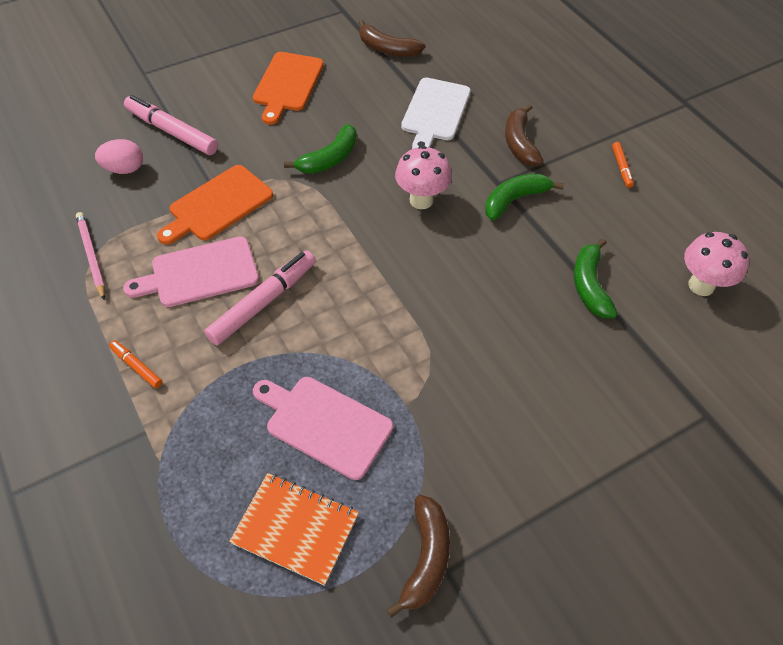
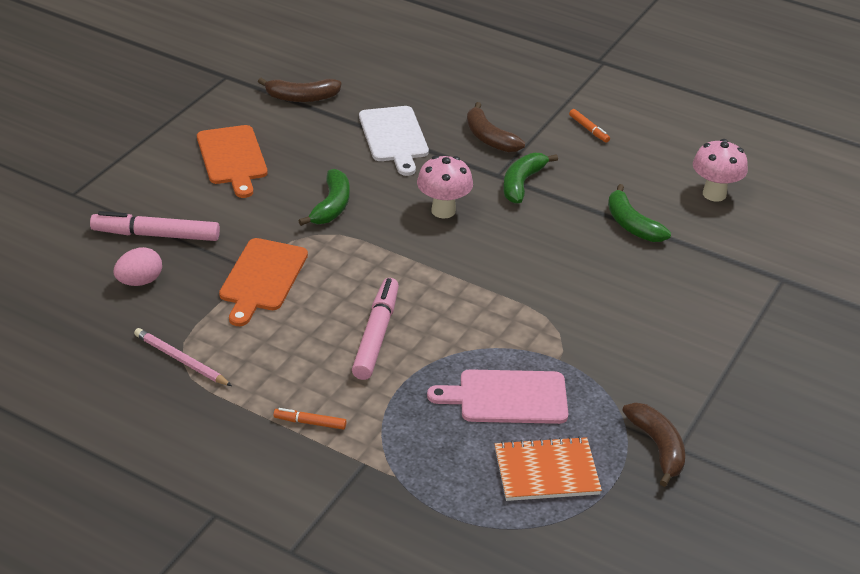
camera: 30 degrees left, 15 degrees down
(199, 273) = (298, 335): pink cutting board -> none

